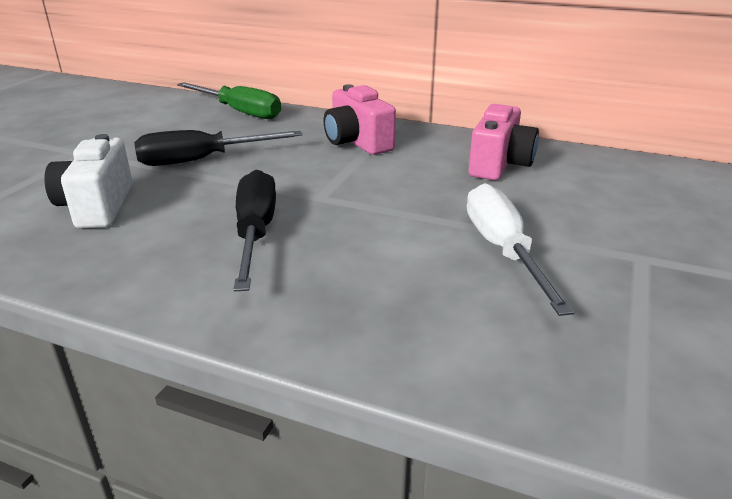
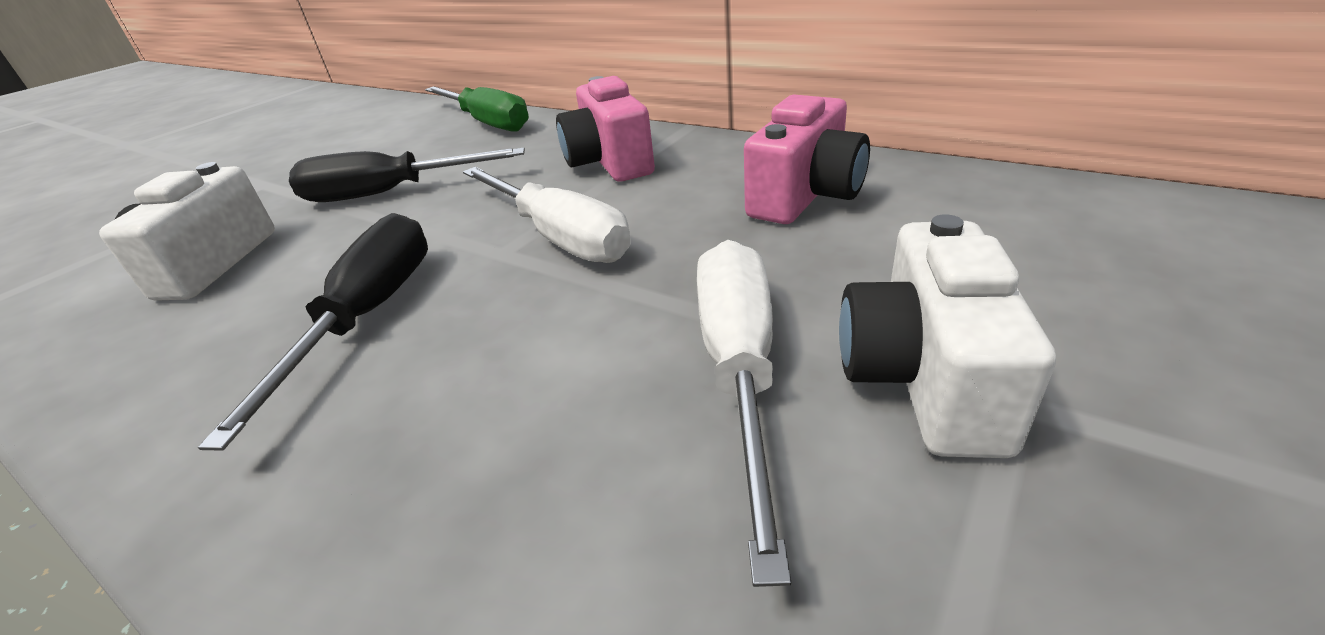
camera: 15 degrees right, 5 degrees up
(352, 187) = (558, 236): none -> white screwdriver
(596, 250) = (923, 378): none -> white camera

